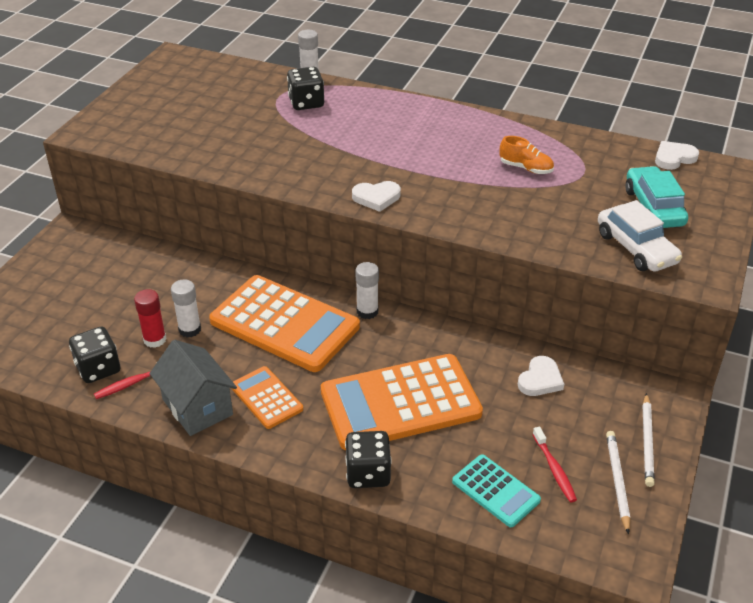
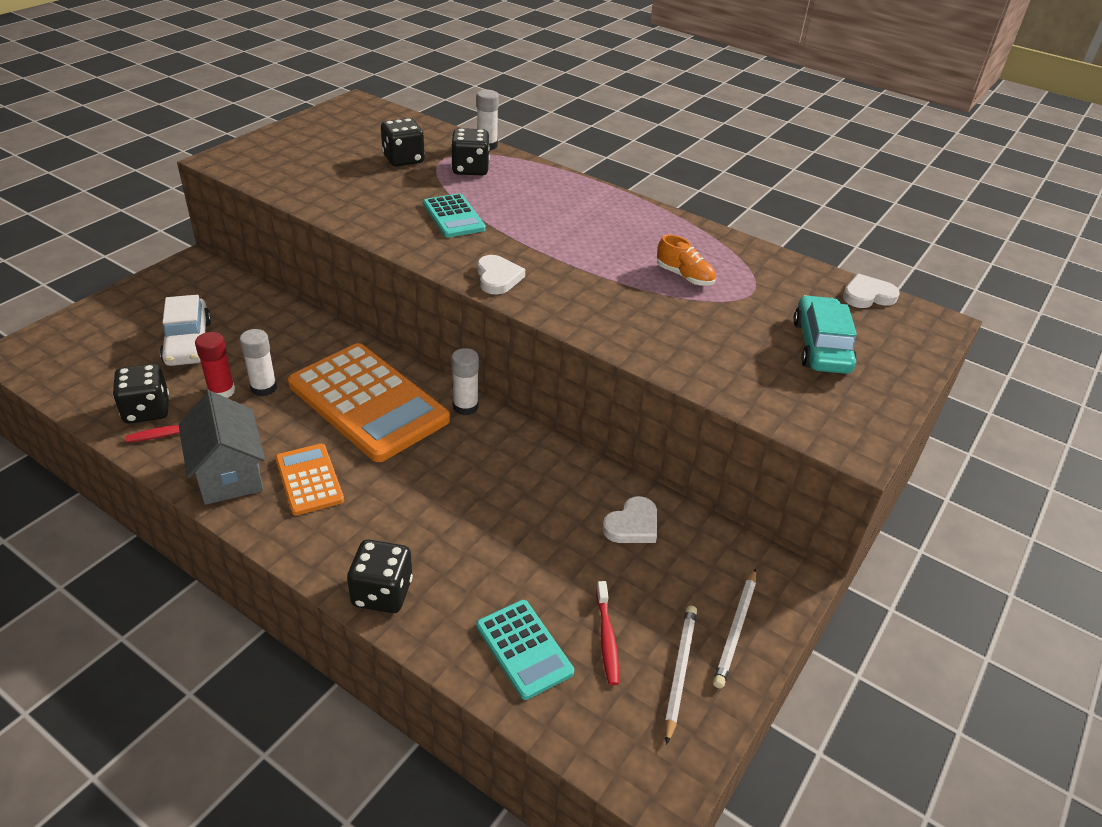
camera: 10 degrees right, 0 degrees up
(244, 104) = (403, 159): none -> black dice
(313, 150) = (453, 217): none -> turquoise calculator
(376, 198) = (498, 278): white heart -> white heart turned 105 degrees counterclockwise
(400, 403) = (457, 517): orange calculator -> none
(636, 248) = (780, 389): white car -> white car (188, 342)

